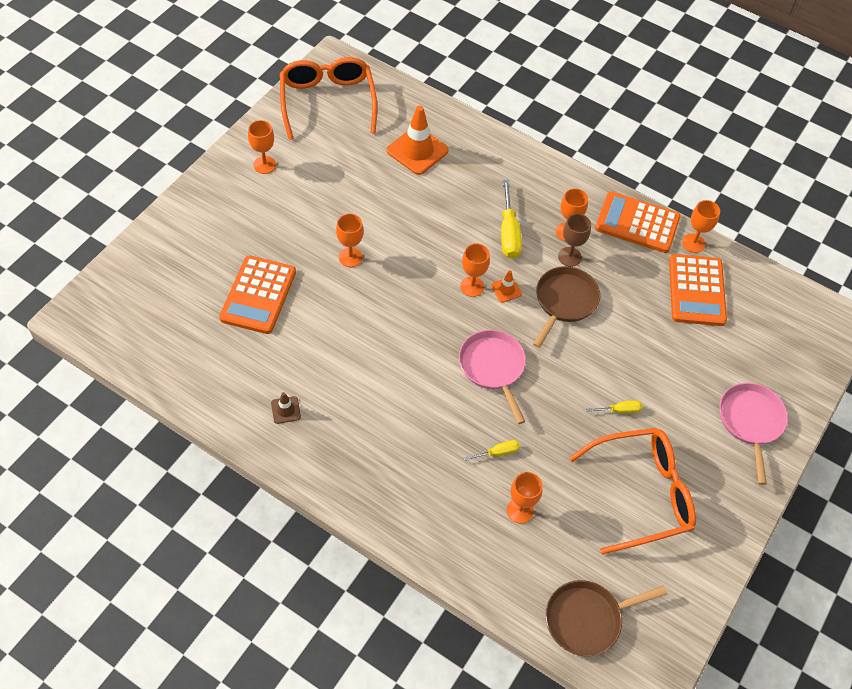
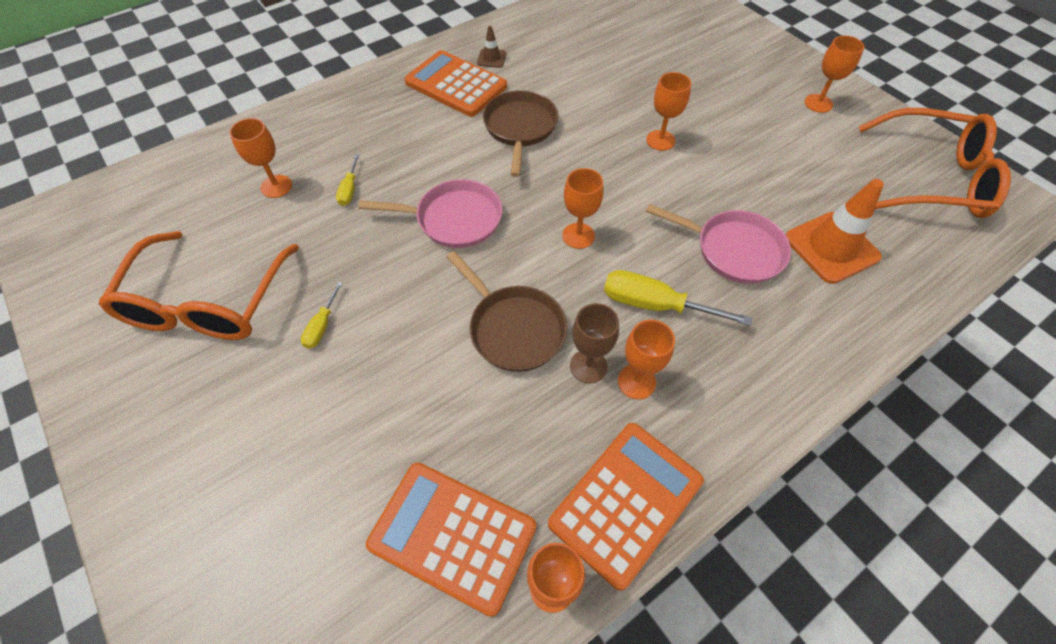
camera: 115 degrees right, 0 degrees up
(258, 295) = (632, 66): orange calculator -> orange calculator (456, 85)
(506, 290) = (559, 269): orange traffic cone -> none
(587, 619) = (132, 200): brown pan -> brown pan (520, 128)
(750, 422) = (194, 493): pink pan -> pink pan (733, 250)

